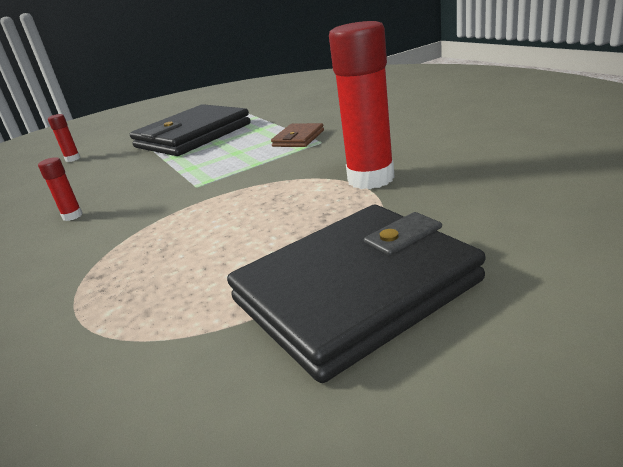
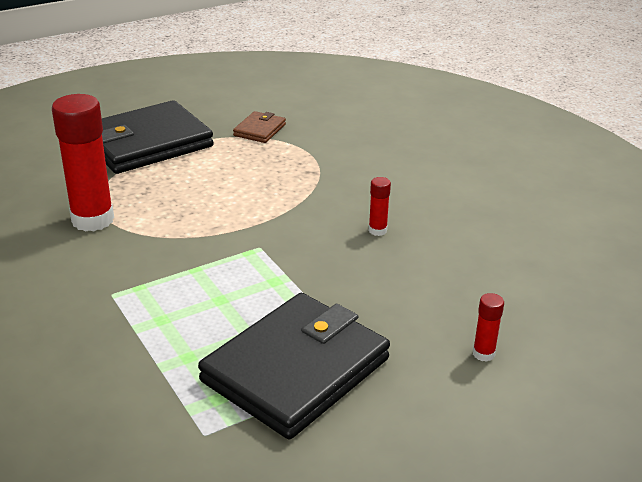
camera: 175 degrees right, 5 degrees up
(298, 138) = (136, 309): brown wallet -> brown wallet (259, 130)

